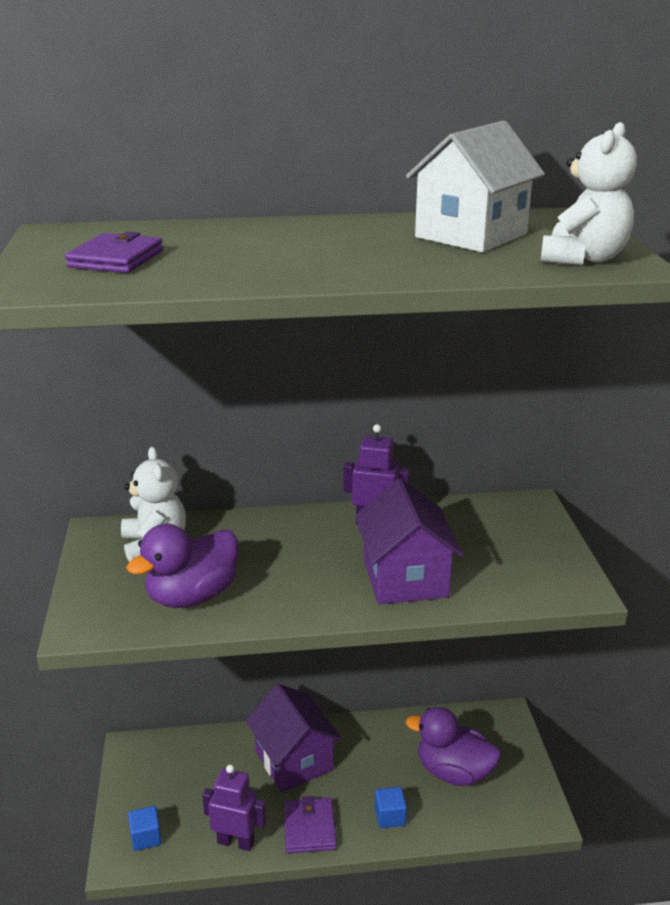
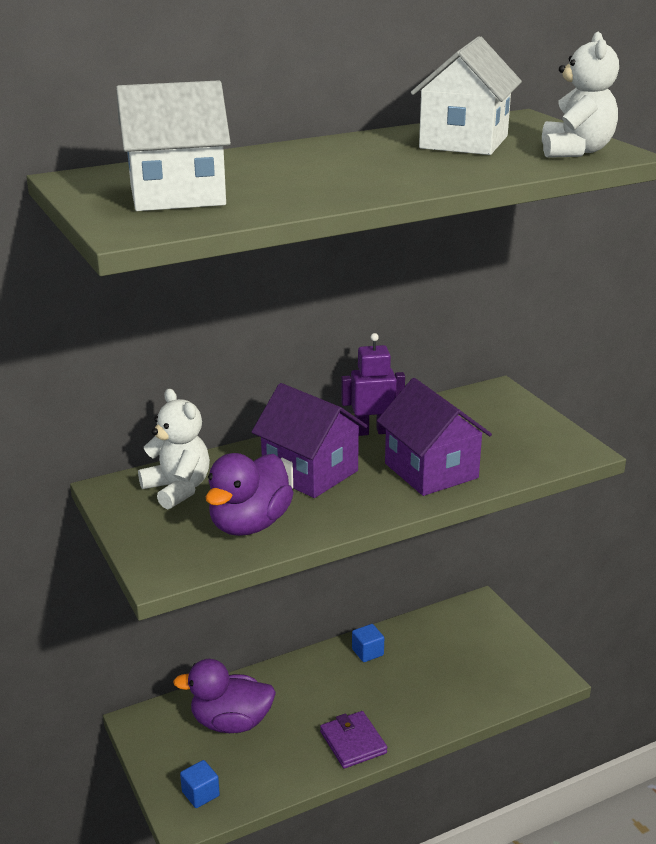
camera: 20 degrees left, 0 degrees up
(116, 259) = (177, 195): purple wallet -> white house
(236, 842) = (290, 773): purple robot -> none
(294, 760) = (307, 690): purple house -> purple house (310, 472)
(390, 816) = (420, 713): blue cube -> blue cube (367, 652)
(454, 772) = (458, 662): purple duck -> purple duck (231, 722)

